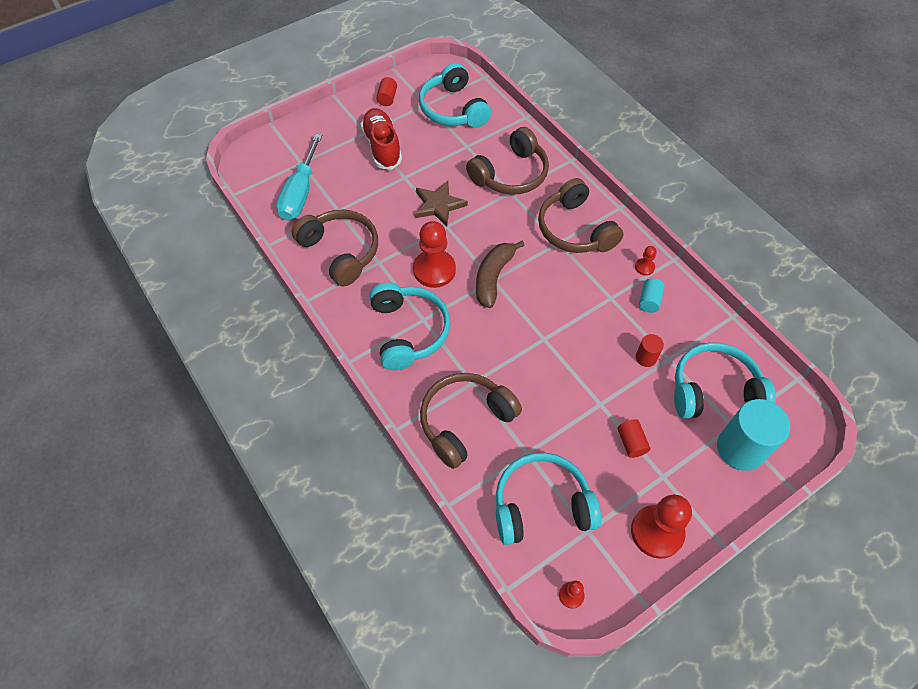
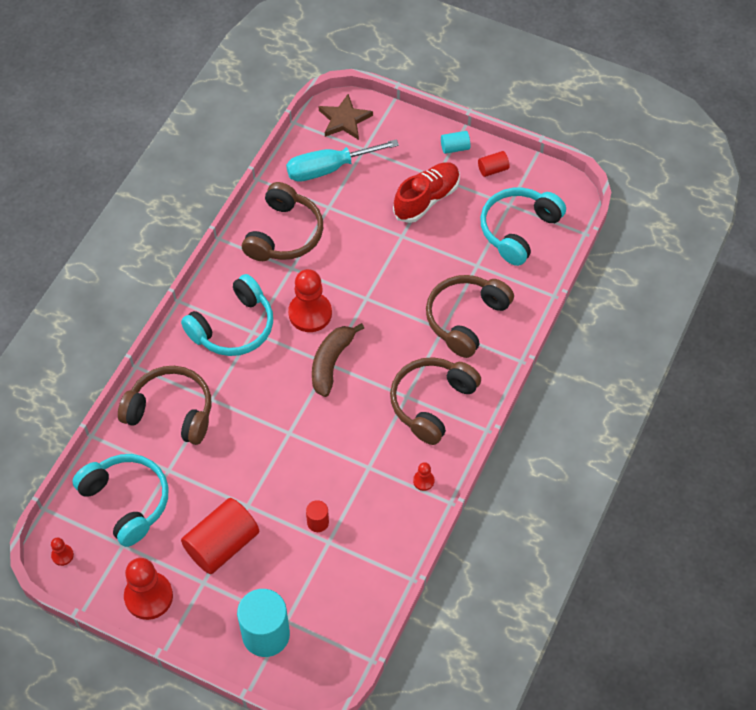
camera: 60 degrees right, 0 degrees up
(438, 205) = (386, 279): brown star -> brown star (344, 120)
(493, 277) = (331, 362): brown banana -> brown banana turned 60 degrees counterclockwise
(511, 174) = (465, 319): brown headphones -> brown headphones turned 105 degrees clockwise
(631, 442) = (222, 545): red cylinder -> red cylinder, size x2.10
(649, 301) = (385, 500): turquoise cylinder -> turquoise cylinder (455, 148)
(714, 390) = (316, 592): turquoise headphones -> none

